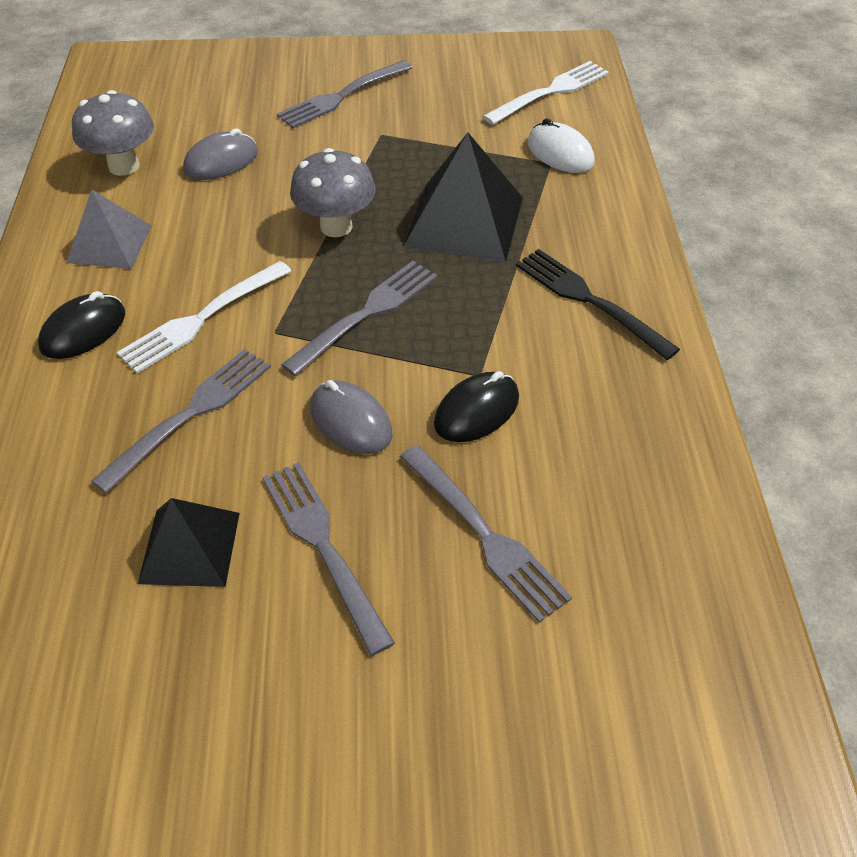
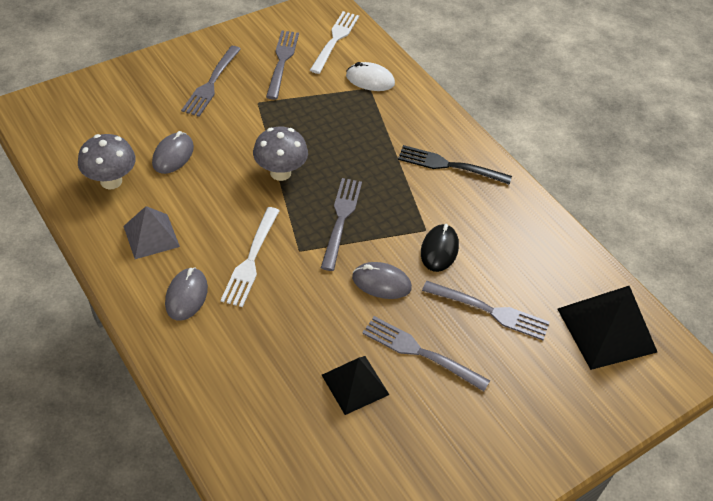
camera: 35 degrees left, 0 degrees up
(83, 330) = (186, 296): black mouse -> grey mouse
(190, 414) = (293, 316): grey fork -> grey fork (282, 61)
(464, 221) = (350, 142): black pyramid -> black pyramid (606, 330)

